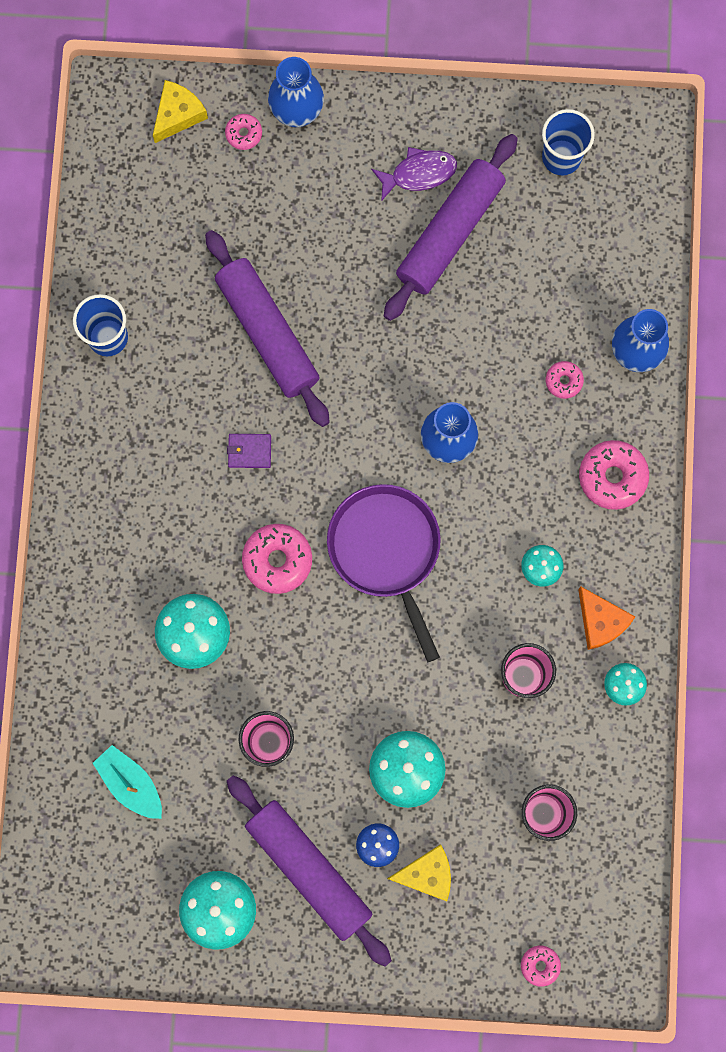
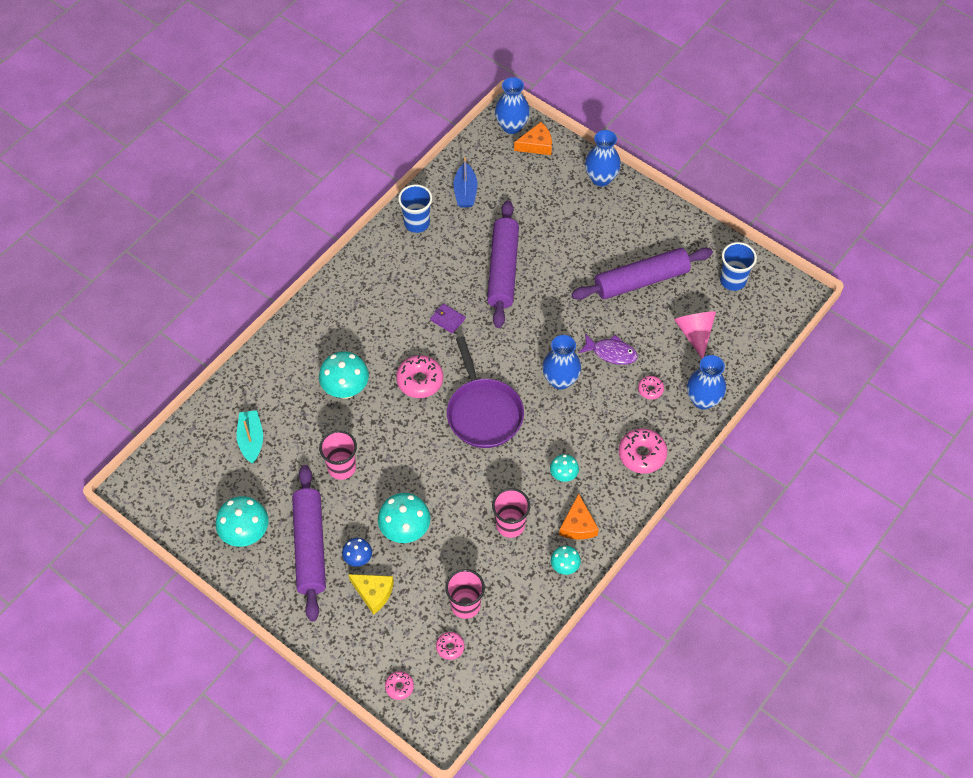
camera: 35 degrees right, 20 degrees down
(125, 107) = (512, 126): none -> blue vase
(136, 248) = (465, 192): none -> blue boat
(178, 114) = (536, 145): yellow cheese -> orange cheese
(244, 134) = (564, 172): pink donut -> pink donut (450, 647)
(386, 550) = (483, 412): purple pan -> purple pan turned 150 degrees clockwise
(419, 173) = (645, 243): purple fish -> purple fish (611, 352)
(564, 265) = (694, 333): none -> pink cone

